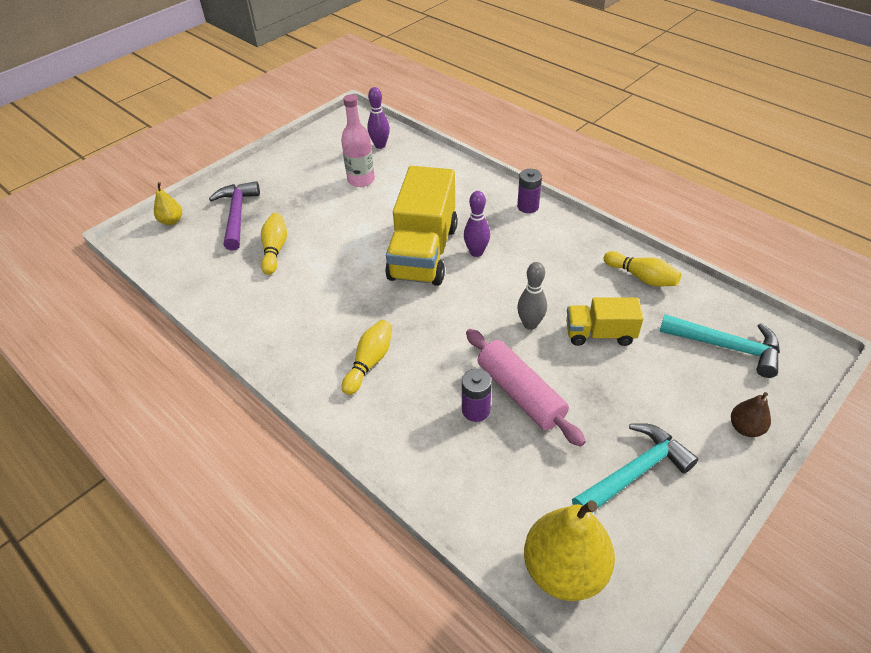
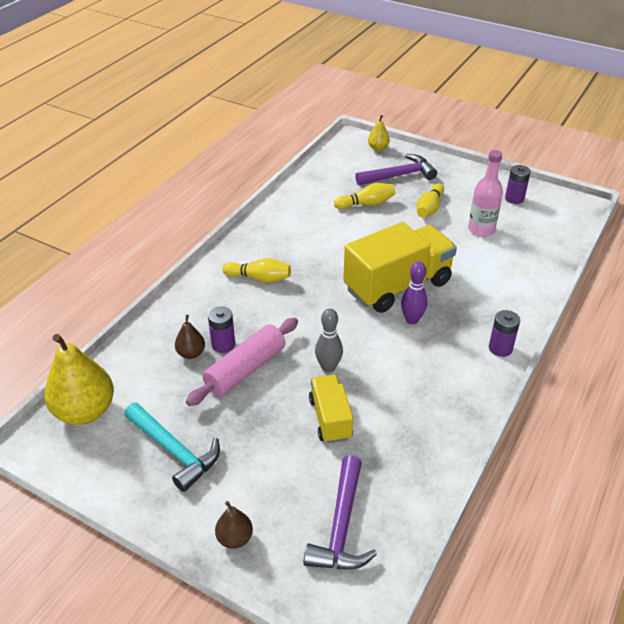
camera: 75 degrees right, 5 degrees down
(323, 149) = (514, 198): none -> purple battery
(380, 145) = (542, 231): purple bowling pin -> none
(423, 252) = (397, 286): yellow truck -> yellow truck turned 150 degrees clockwise
(483, 444) = (191, 353): none -> brown pear
(641, 277) = (424, 450): yellow bowling pin -> yellow bowling pin (429, 208)
(726, 347) = (341, 527): turquoise hammer -> purple hammer

